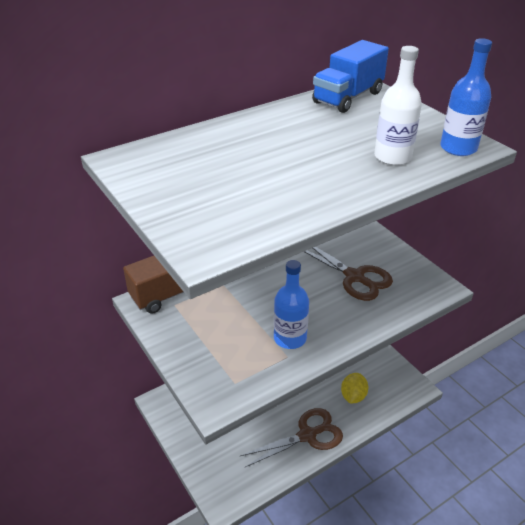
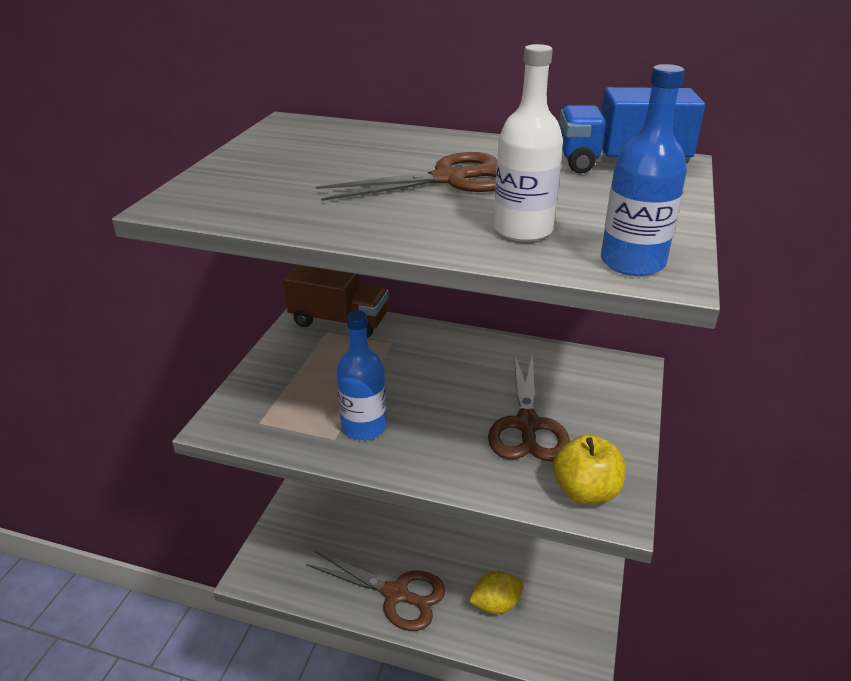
camera: 50 degrees right, 5 degrees down
(301, 148) = (449, 179): none -> brown scissors
(420, 288) = (585, 491): none -> yellow apple

